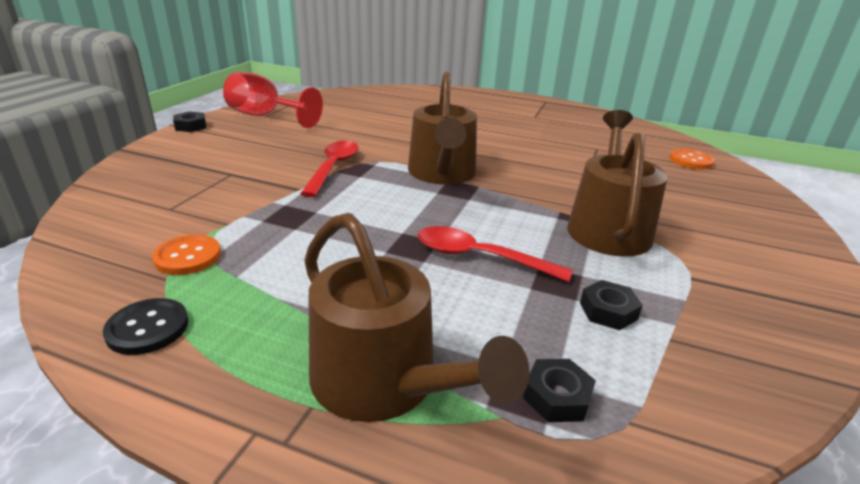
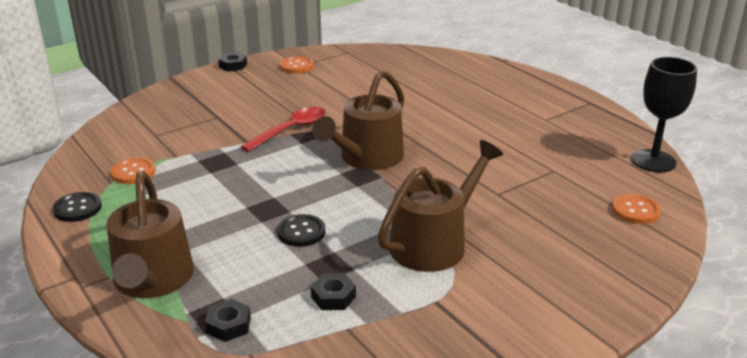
camera: 35 degrees right, 0 degrees up
(265, 116) = (296, 66): red goblet -> orange button
(480, 257) = (301, 232): red spoon -> black button
(644, 127) = (653, 161): none -> black goblet

